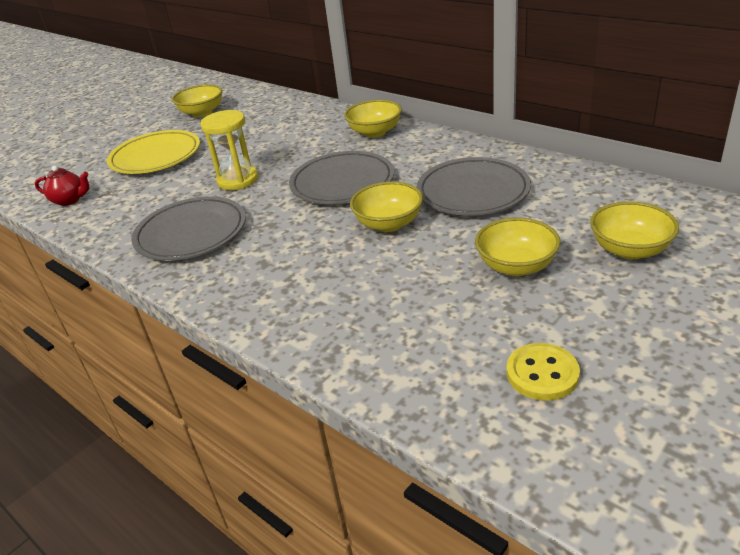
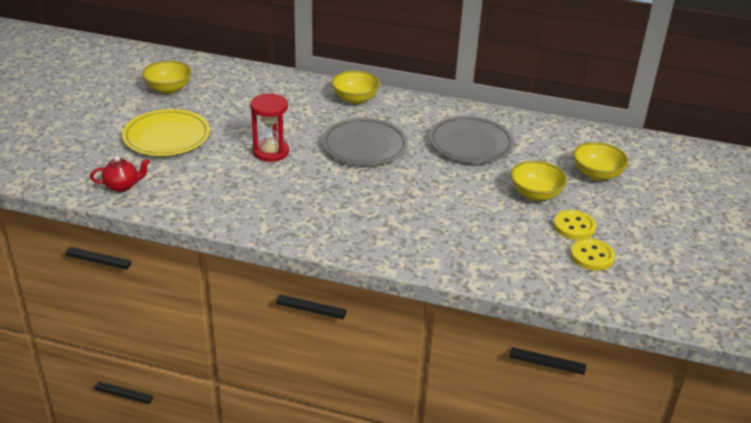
camera: 30 degrees left, 0 degrees up
(191, 233) = (274, 201): grey plate -> none
(238, 180) = (271, 152): yellow hourglass -> red hourglass
(388, 224) = (427, 175): yellow bowl -> none
(543, 321) = (574, 226): none -> yellow button

